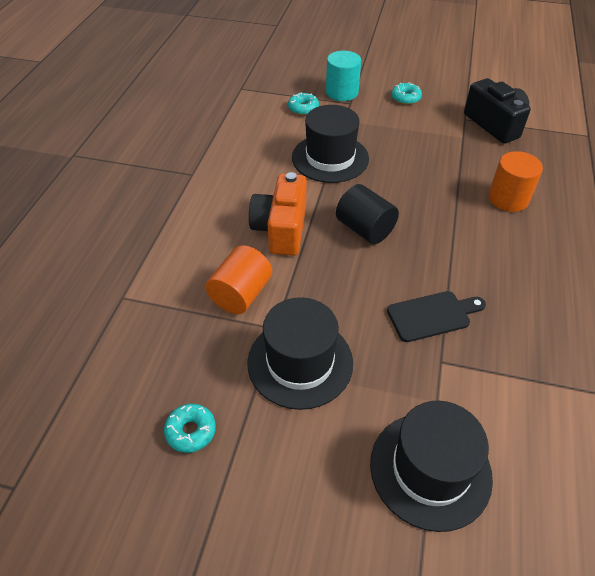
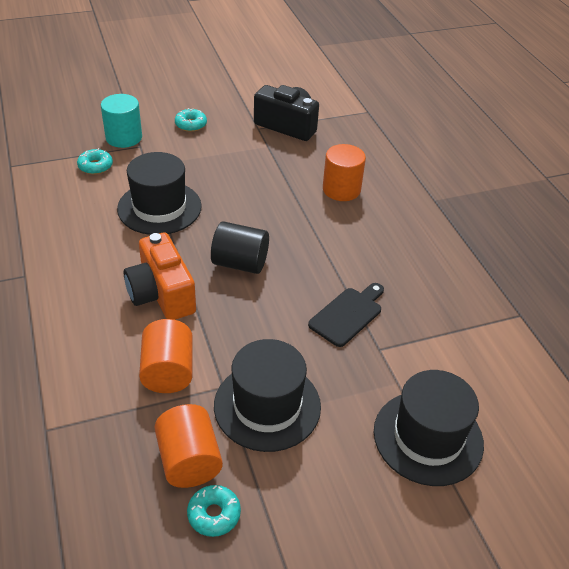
camera: 35 degrees left, 5 degrees down
(204, 375) = (189, 460): none -> orange cylinder

